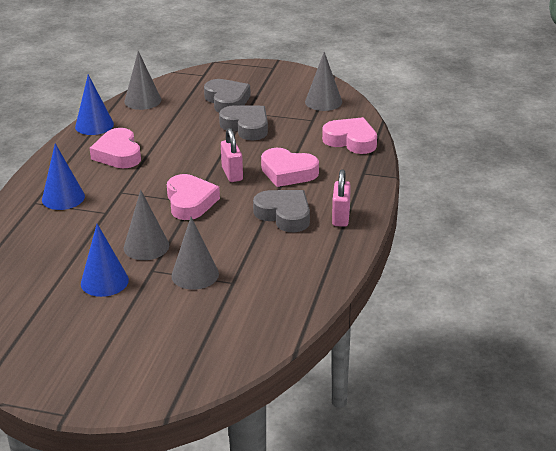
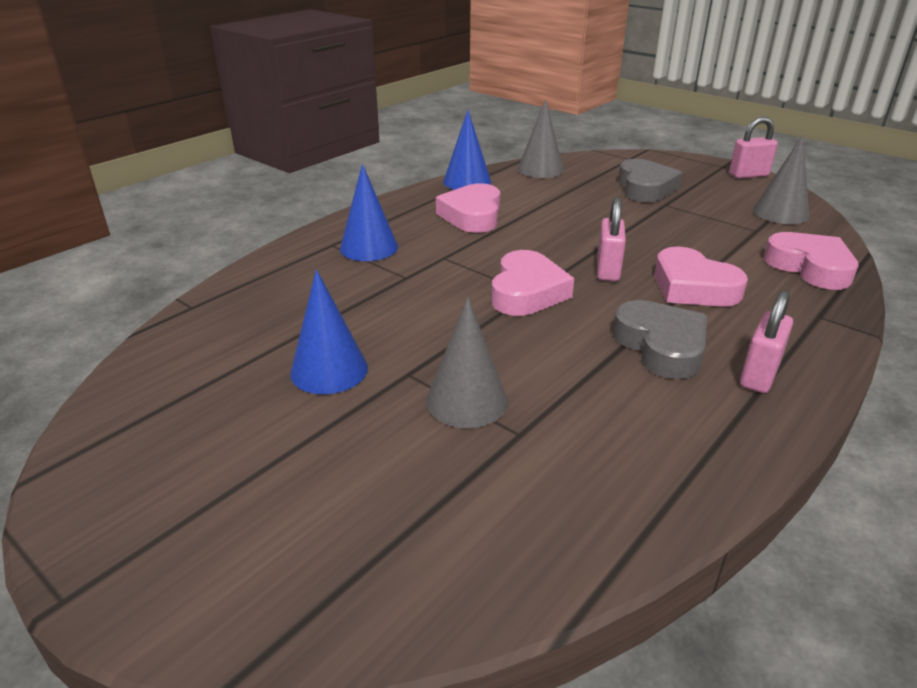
camera: 25 degrees right, 0 degrees up
(146, 246) = (425, 336): grey cone -> none
(246, 127) = (657, 219): grey heart -> none
(293, 72) = (748, 175): none -> pink padlock

